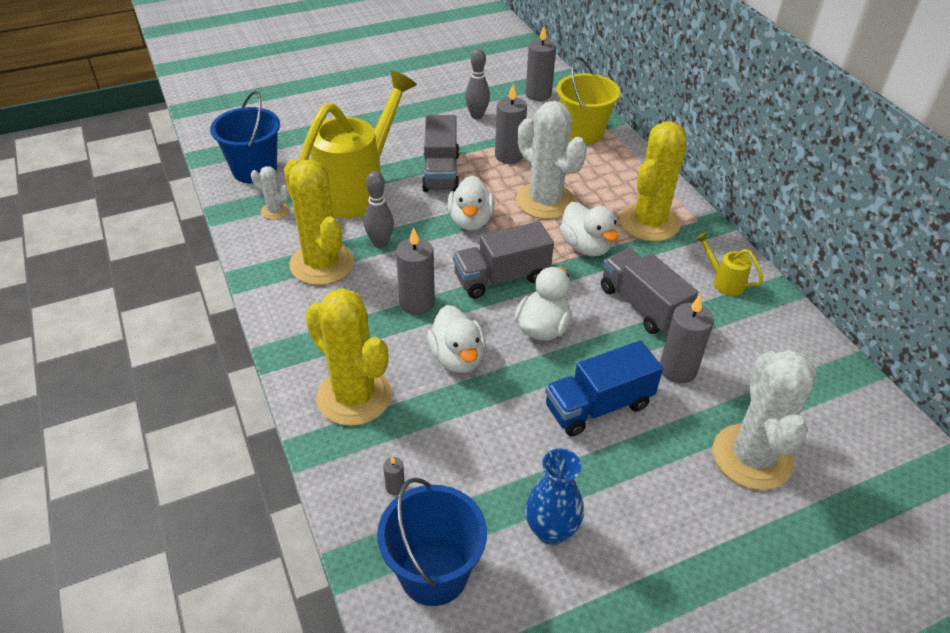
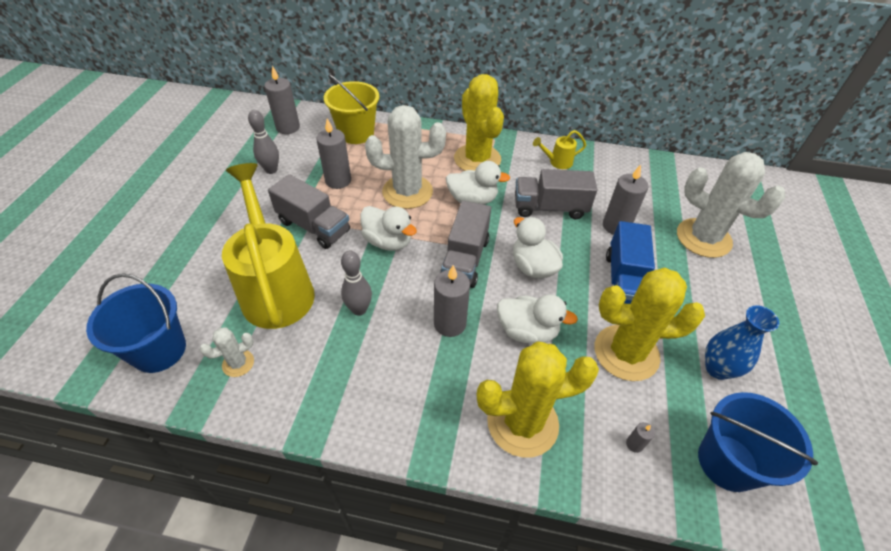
camera: 55 degrees left, 5 degrees up
(322, 264) = (346, 364): yellow cactus -> yellow cactus (626, 353)

